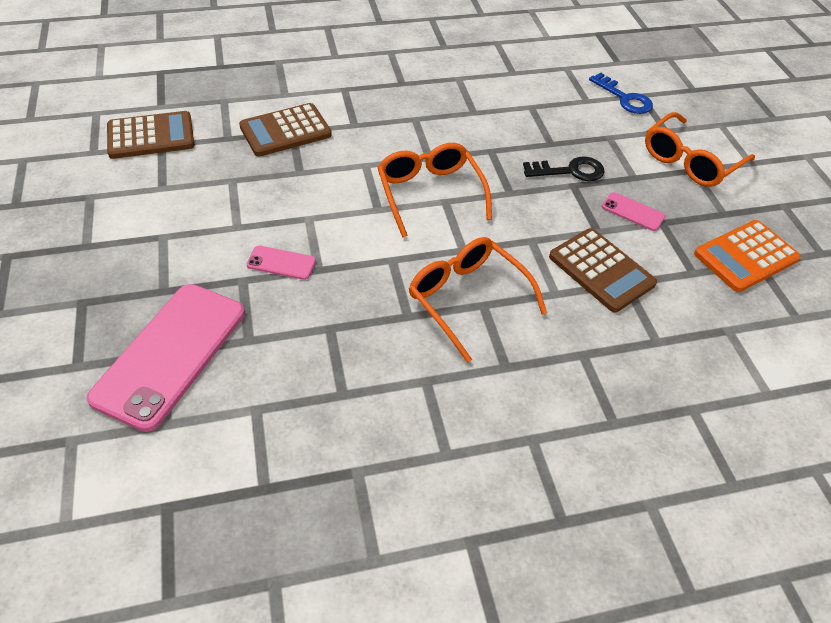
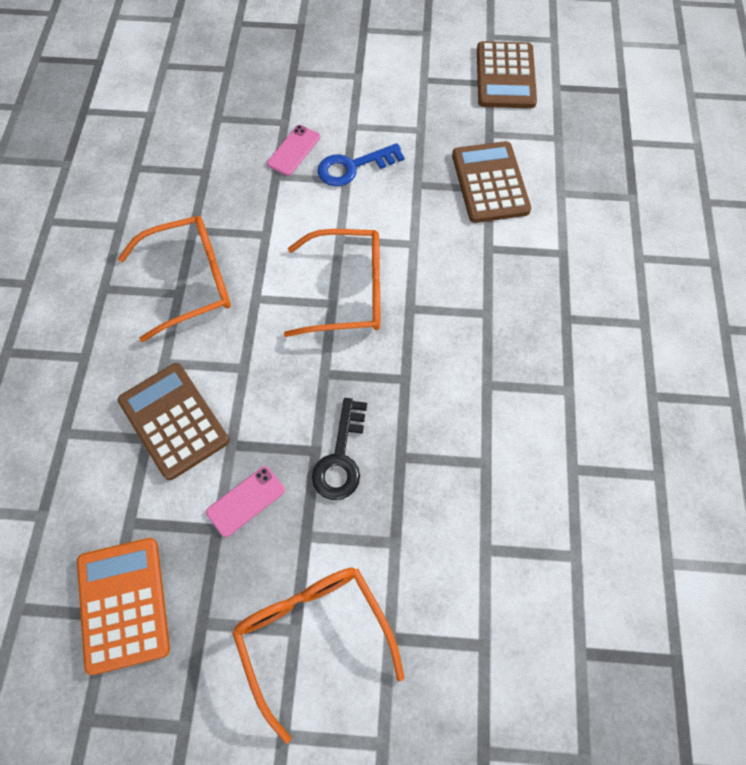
camera: 110 degrees right, 15 degrees up
(170, 354) = (224, 71): pink phone -> none
(601, 270) = (173, 421): brown calculator -> brown calculator turned 75 degrees clockwise
(624, 98) = (480, 612): blue key -> blue key (353, 167)

